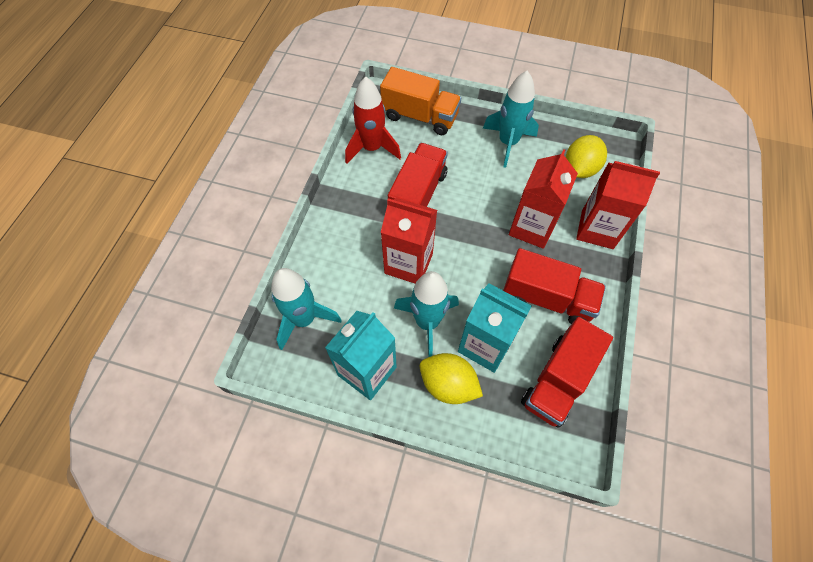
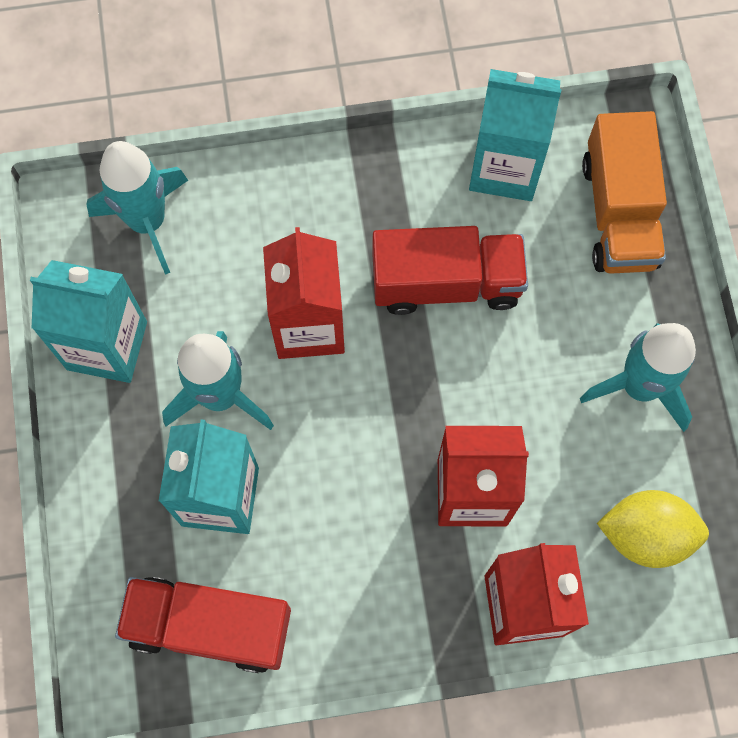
camera: 65 degrees right, 10 degrees up
(372, 148) = (505, 167): red rocket -> turquoise carton
(448, 384) = (134, 467): yellow lemon -> none
(547, 298) = (345, 563): red truck -> none

